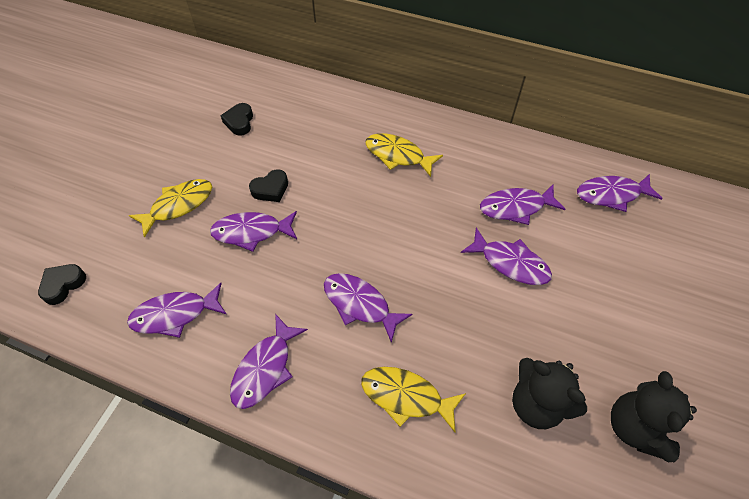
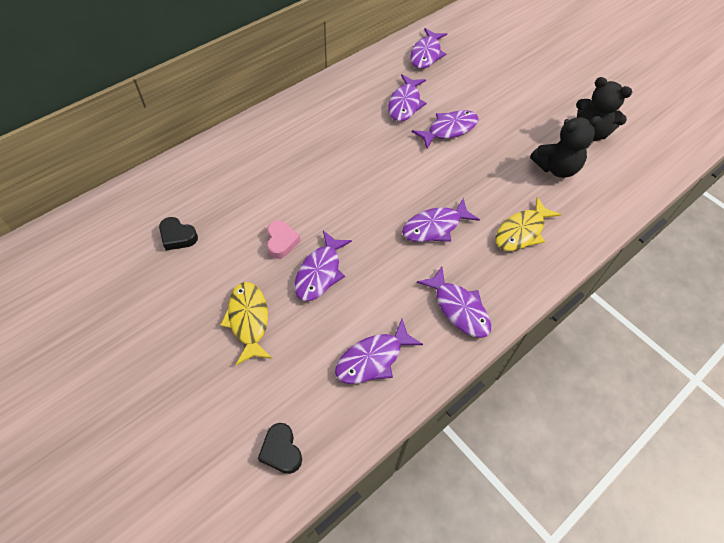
camera: 65 degrees left, 0 degrees up
(175, 314) = (373, 359): purple fish -> purple fish turned 45 degrees clockwise
(271, 189) = (281, 242): black heart -> pink heart
(398, 155) = (308, 144): yellow fish -> none

